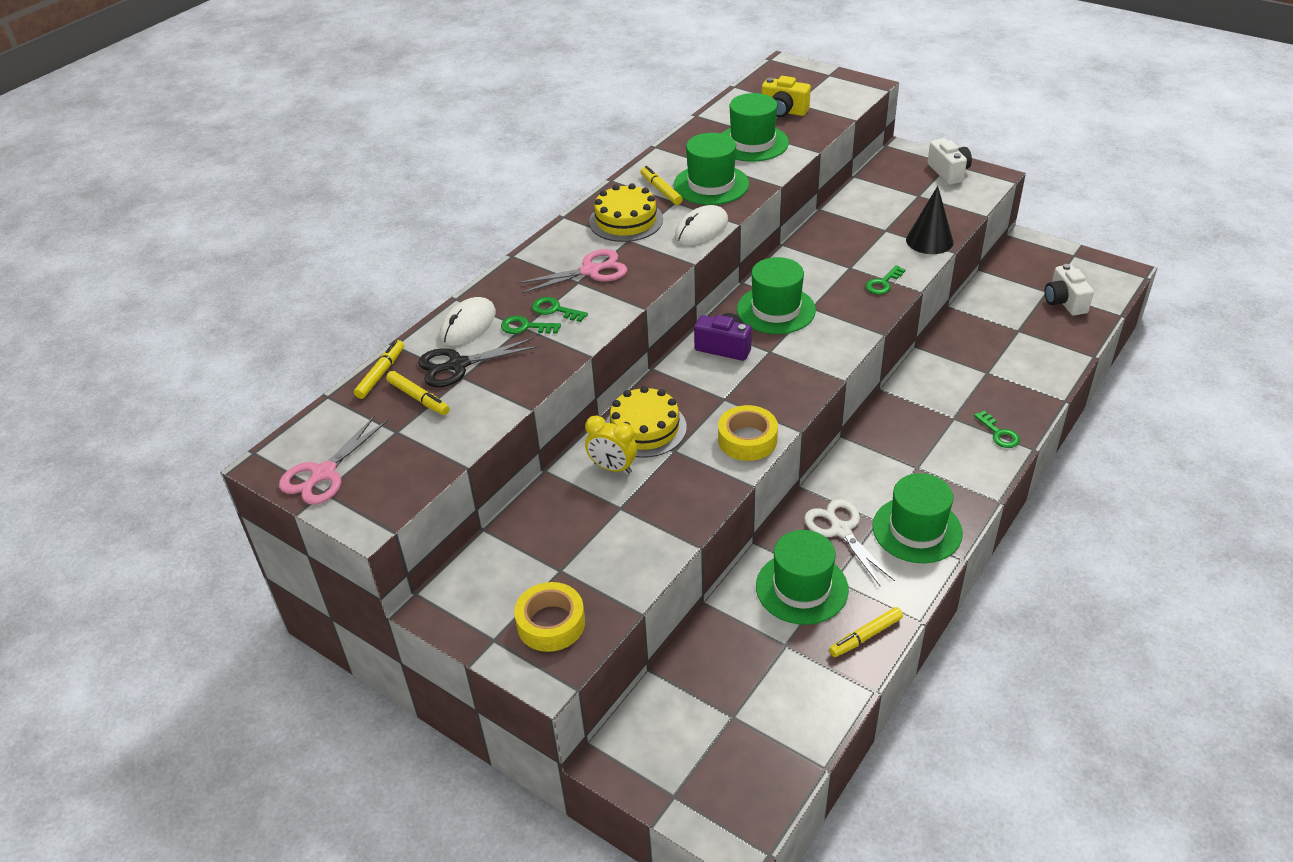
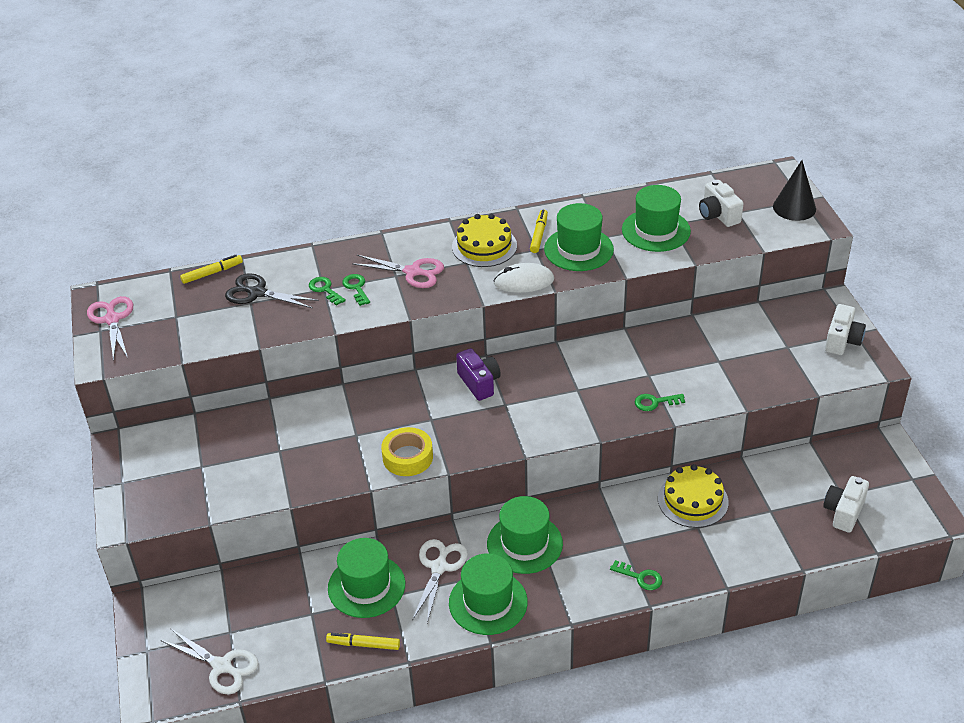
camera: 40 degrees right, 0 degrees up
(323, 474) = (112, 319): pink scissors -> pink scissors turned 90 degrees clockwise
(418, 398) = (211, 302): yellow marker -> none
(468, 325) = (296, 268): white mouse -> none
(551, 623) = (159, 494): yellow tape -> none
(612, 468) = (307, 422): yellow clock -> none
(645, 428) = (358, 408): yellow cake -> yellow cake (692, 500)
(767, 752) = (222, 666): none -> white scissors
(776, 310) = (550, 376): green hat -> green hat (524, 544)
(783, 111) = (718, 215): yellow camera -> white camera
(929, 240) = (740, 389): black cone -> black cone (794, 207)
(999, 433) = (640, 577): green key -> green key turned 75 degrees counterclockwise

